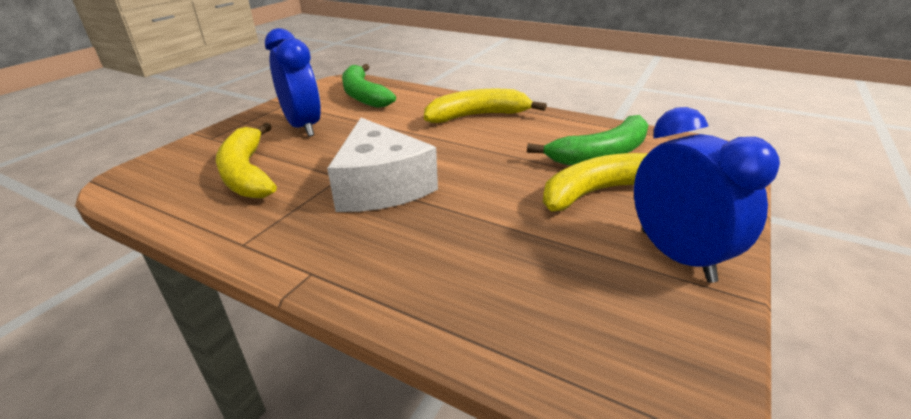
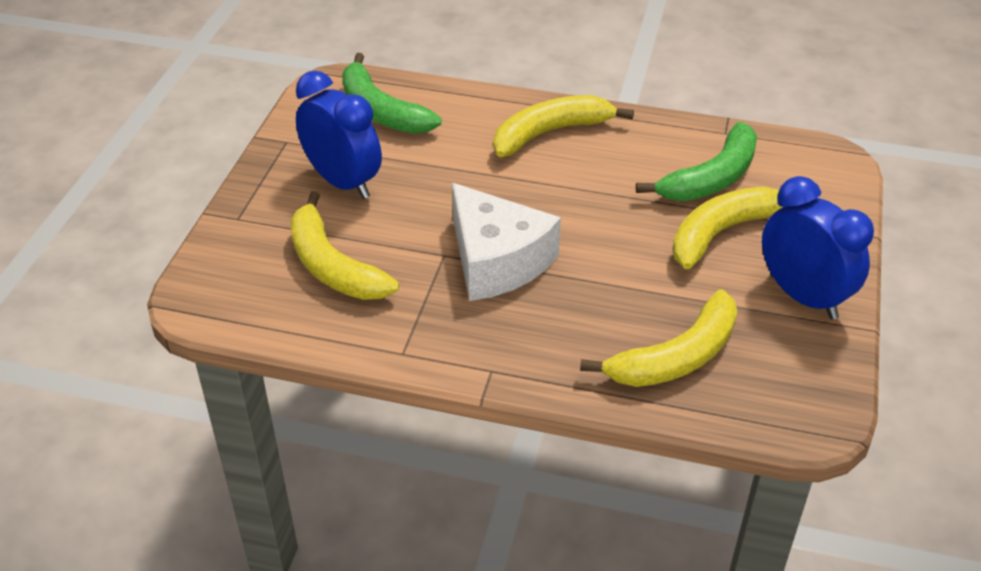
camera: 15 degrees left, 10 degrees up
(513, 293) = (677, 357): none -> yellow banana

